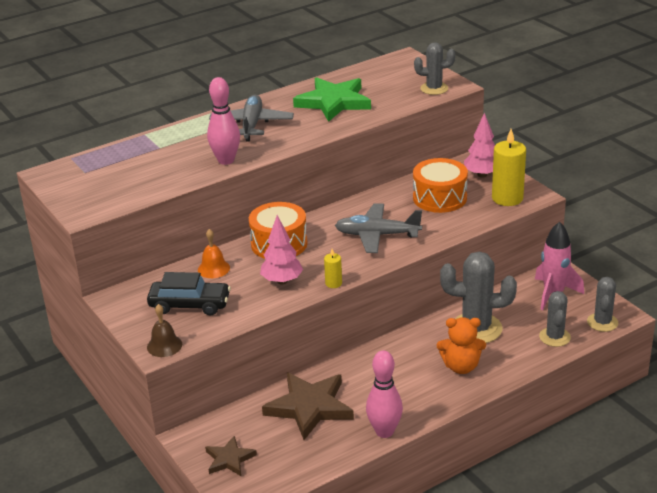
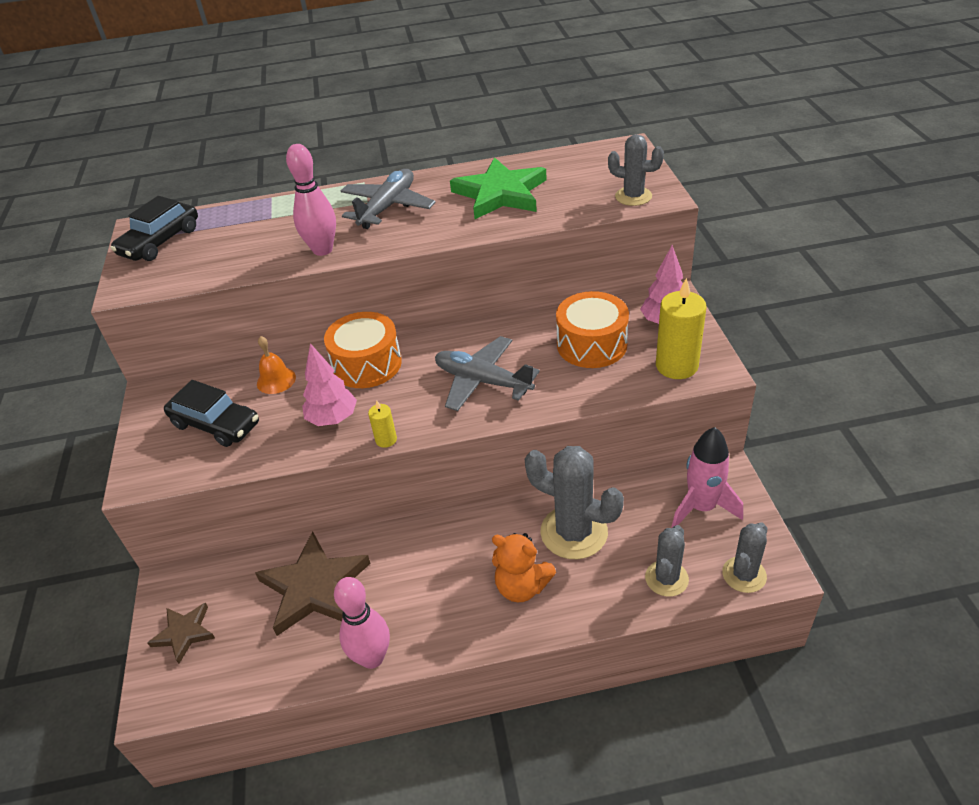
camera: 25 degrees right, 10 degrees up
(78, 179) = (160, 242): none -> black car
(164, 345) = (148, 475): brown bell -> none

